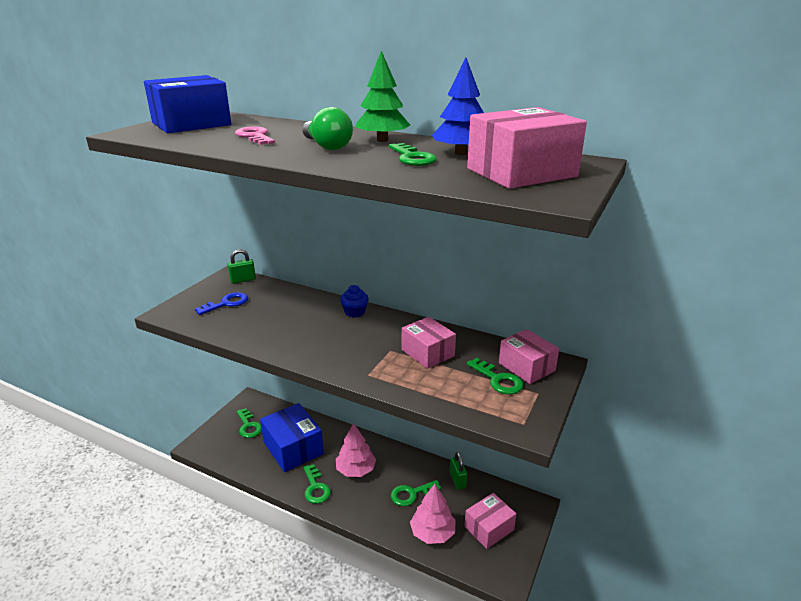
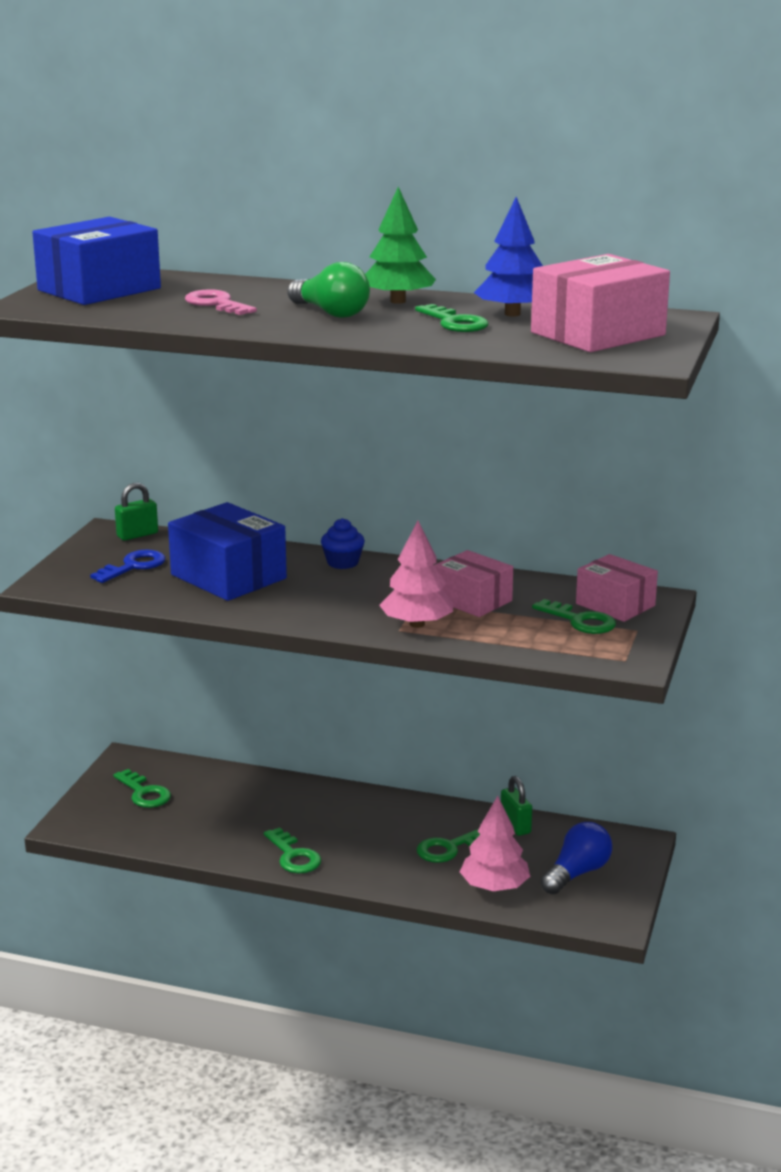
camera: 10 degrees left, 5 degrees down
(293, 448) = (235, 813): blue box -> blue box (228, 576)
(355, 470) = (349, 829): pink tree -> pink tree (417, 624)
(489, 528) = (577, 873): pink box -> blue light bulb

